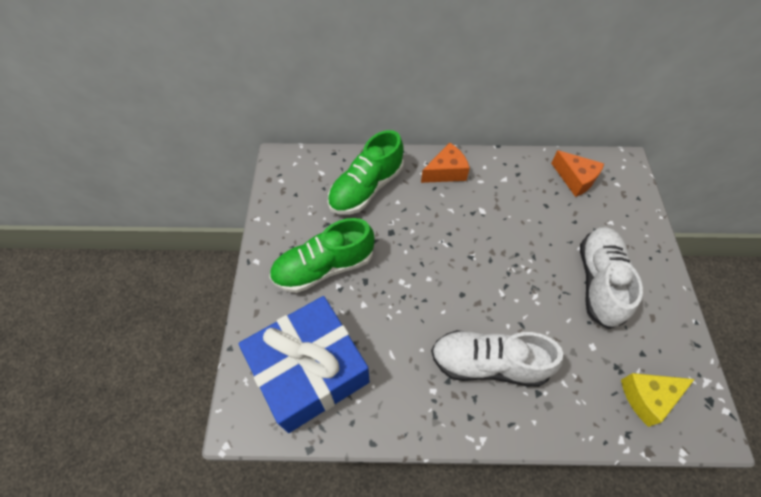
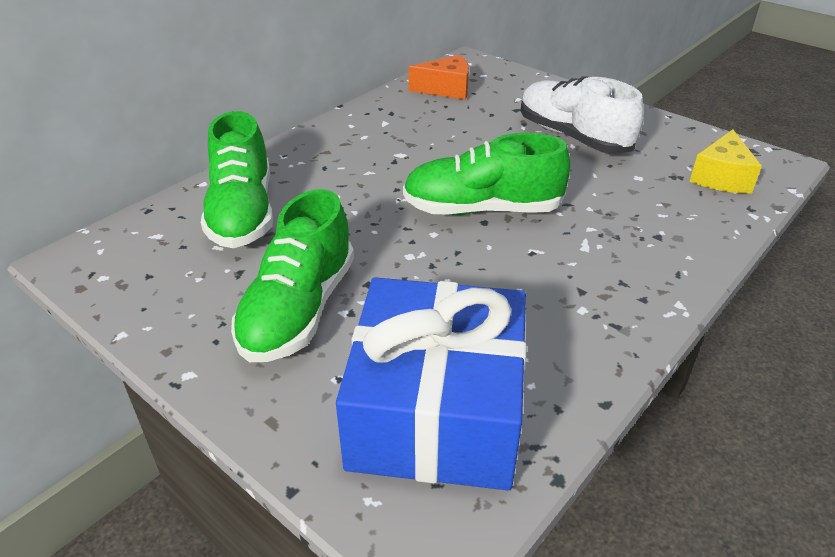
camera: 50 degrees left, 20 degrees down
(446, 172) = (317, 149): orange cheese -> none
(472, 285) = (482, 209): none -> green shoe
(488, 363) = (590, 249): white shoe -> none

